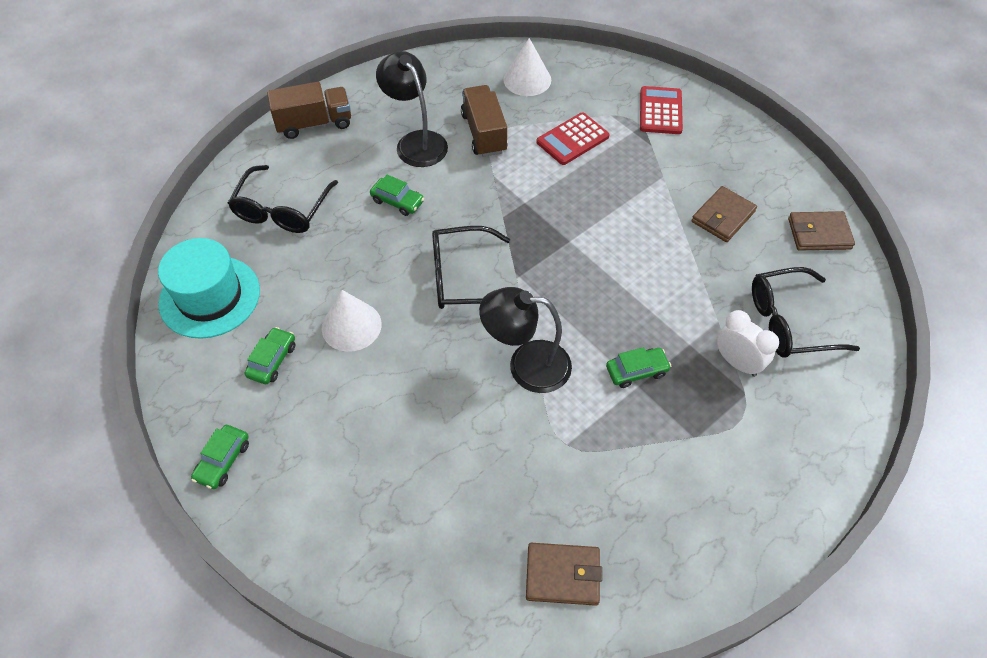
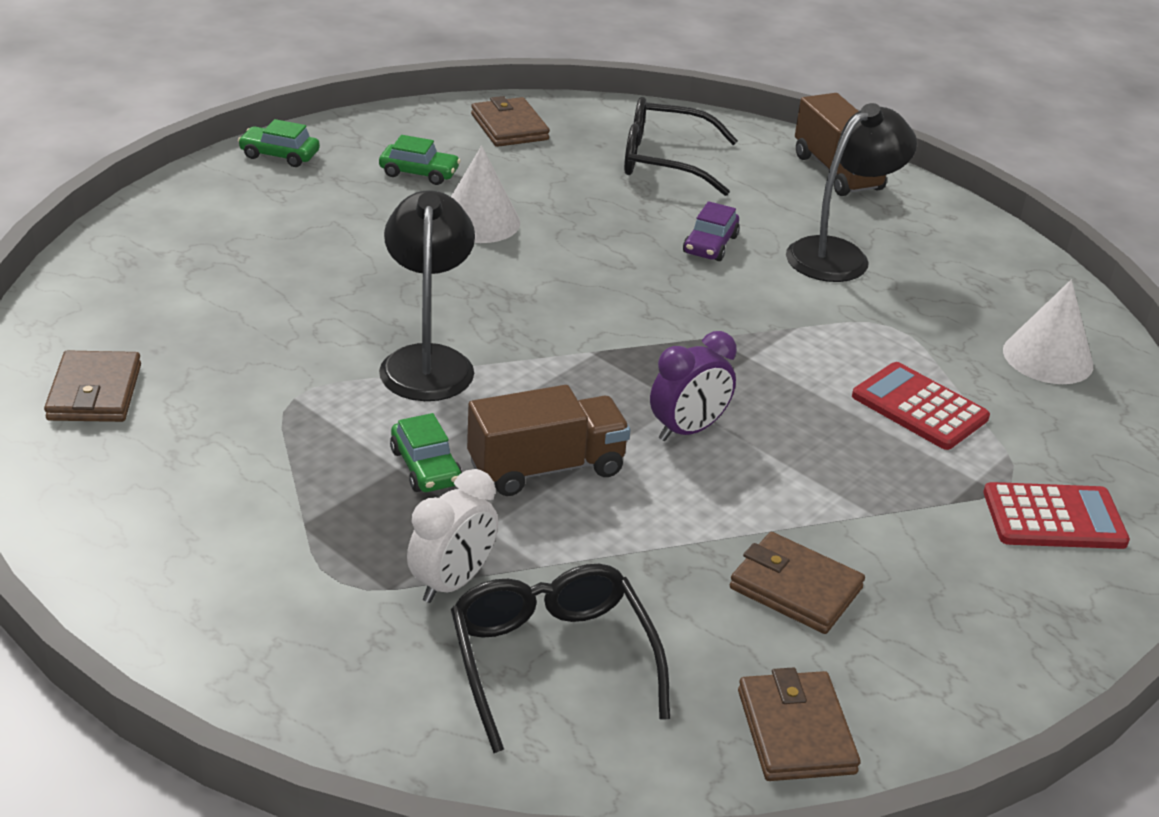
camera: 80 degrees right, 20 degrees down
(210, 297) = (509, 127): turquoise hat -> brown wallet
(397, 201) = (710, 245): green car -> purple car
(464, 278) = (579, 304): black glasses -> none
(484, 133) = (889, 315): brown truck -> brown truck (546, 468)
(596, 241) = (687, 430): none -> purple clock

